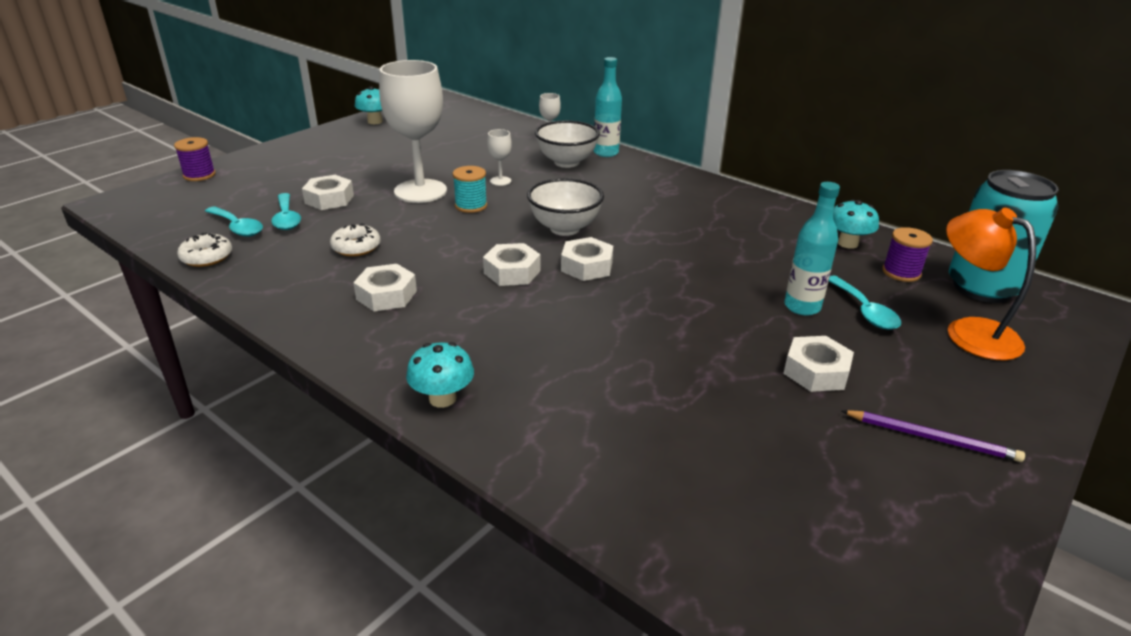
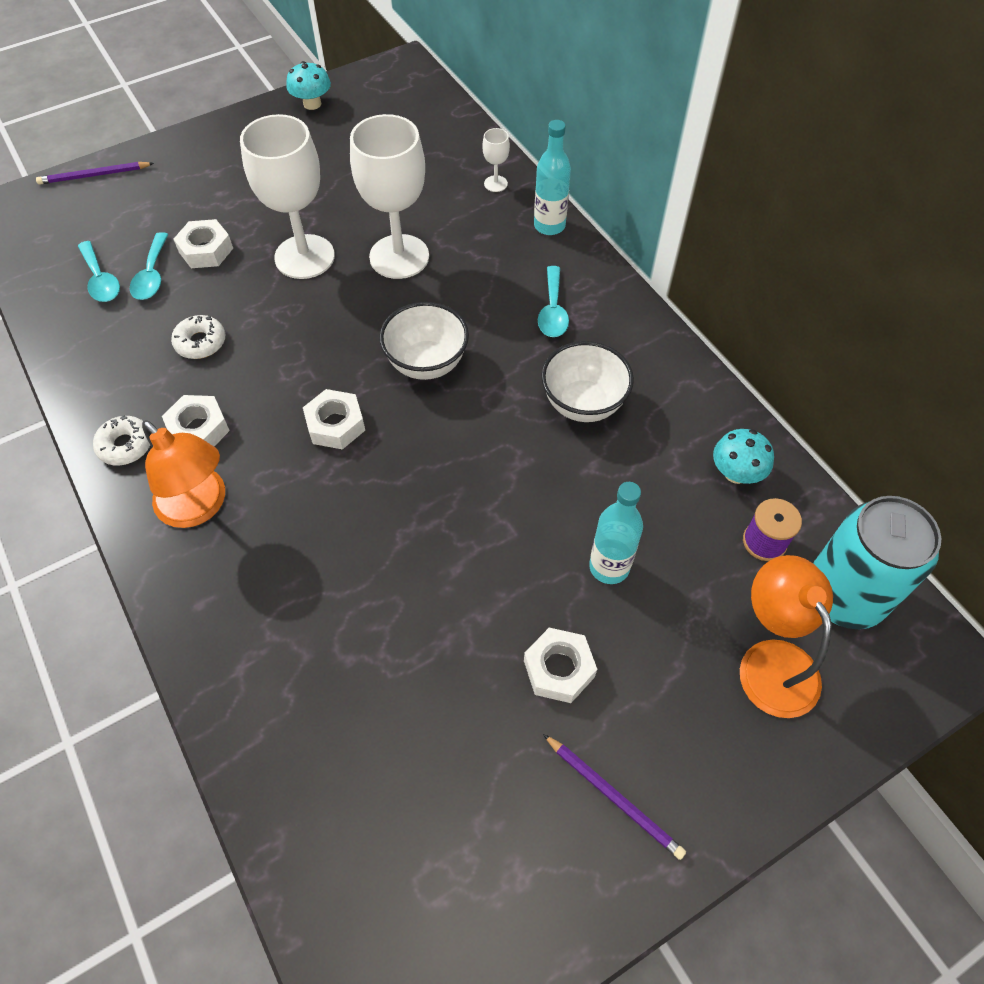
camera: 20 degrees right, 25 degrees up
(199, 175) = (94, 175): purple spool -> purple pencil
(207, 257) = (58, 323): white donut -> white donut (125, 445)
(418, 341) = (199, 507): none -> orange lamp
(442, 398) = (187, 594): turquoise mushroom -> none
(471, 206) = (346, 297): turquoise spool -> none
(500, 181) = (399, 257): white goblet -> white goblet, size x2.37
(566, 162) = (492, 236): white bowl -> white bowl (583, 404)
(587, 266) = (416, 436): white nut -> none
(865, 311) = (675, 593): turquoise spoon -> turquoise spoon (553, 311)

